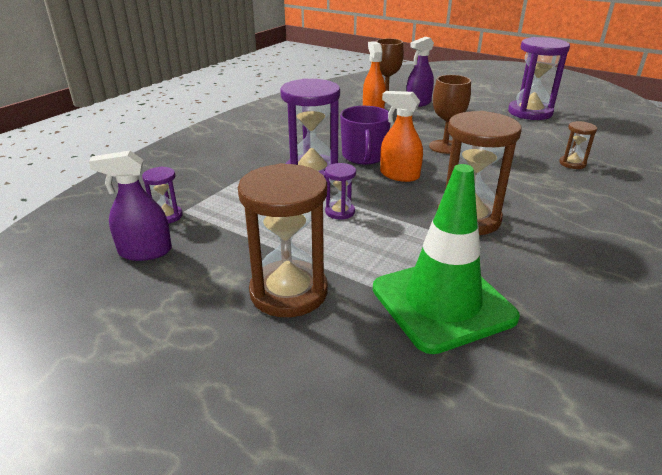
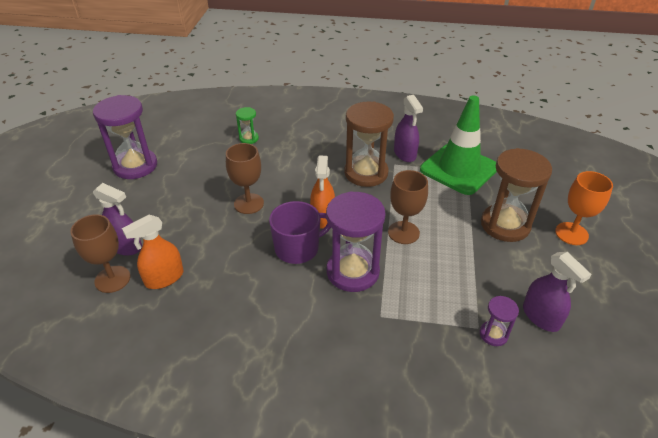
camera: 115 degrees left, 10 degrees up
(213, 352) = (571, 233): none -> orange goblet
(340, 212) = (403, 232): purple hourglass -> brown goblet
(505, 263) = (405, 154): none -> purple spray bottle
(572, 163) = (249, 138): brown hourglass -> green hourglass

